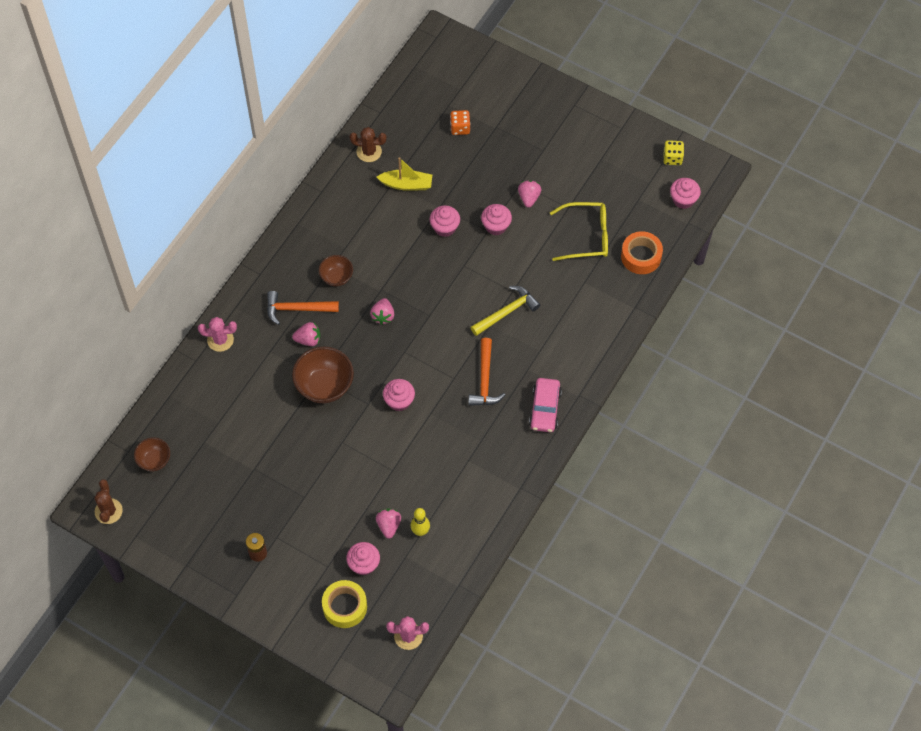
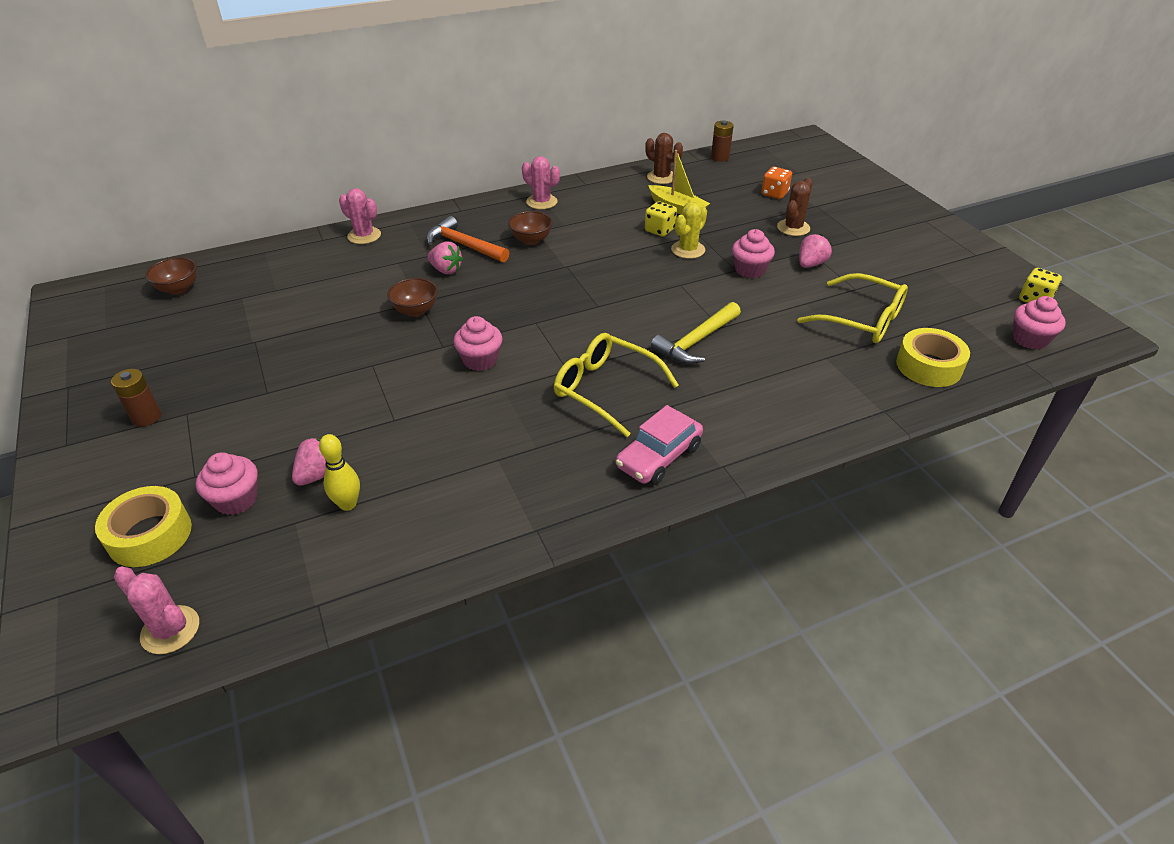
camera: 35 degrees right, 20 degrees down
(108, 511) = (80, 305): brown cactus -> brown cactus (793, 228)
(308, 231) = (541, 202): none -> pink cactus
(324, 386) = (416, 311): brown bowl -> brown bowl, size x0.58
(383, 316) = (545, 285): pink strawberry -> none
(392, 100) = (720, 157): none -> brown battery
(412, 216) = (659, 230): none -> yellow dice
(445, 227) = (688, 250): pink cupcake -> yellow cactus
(485, 380) = (605, 389): orange hammer -> yellow glasses
(507, 312) = (696, 341): yellow hammer -> yellow hammer turned 135 degrees clockwise
(641, 256) = (928, 366): orange tape -> yellow tape

